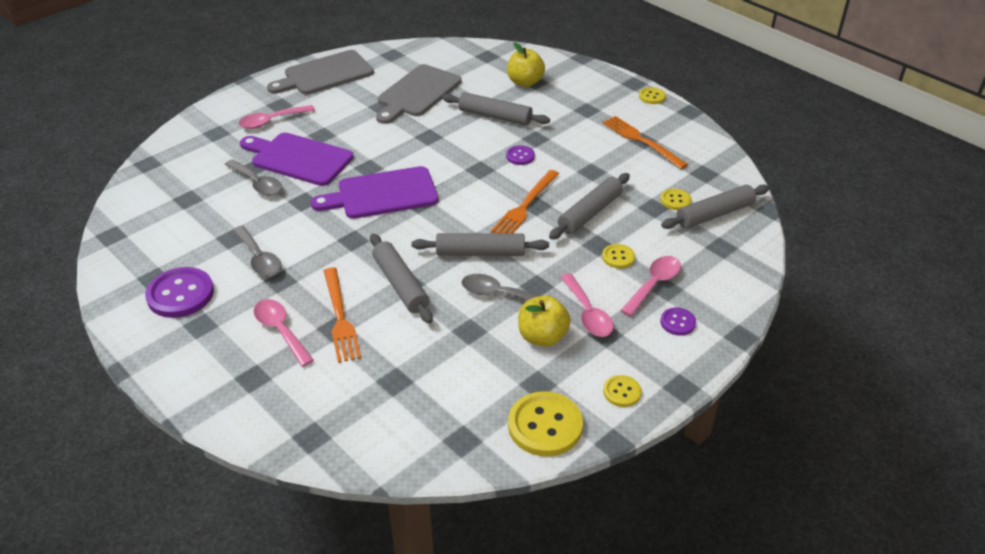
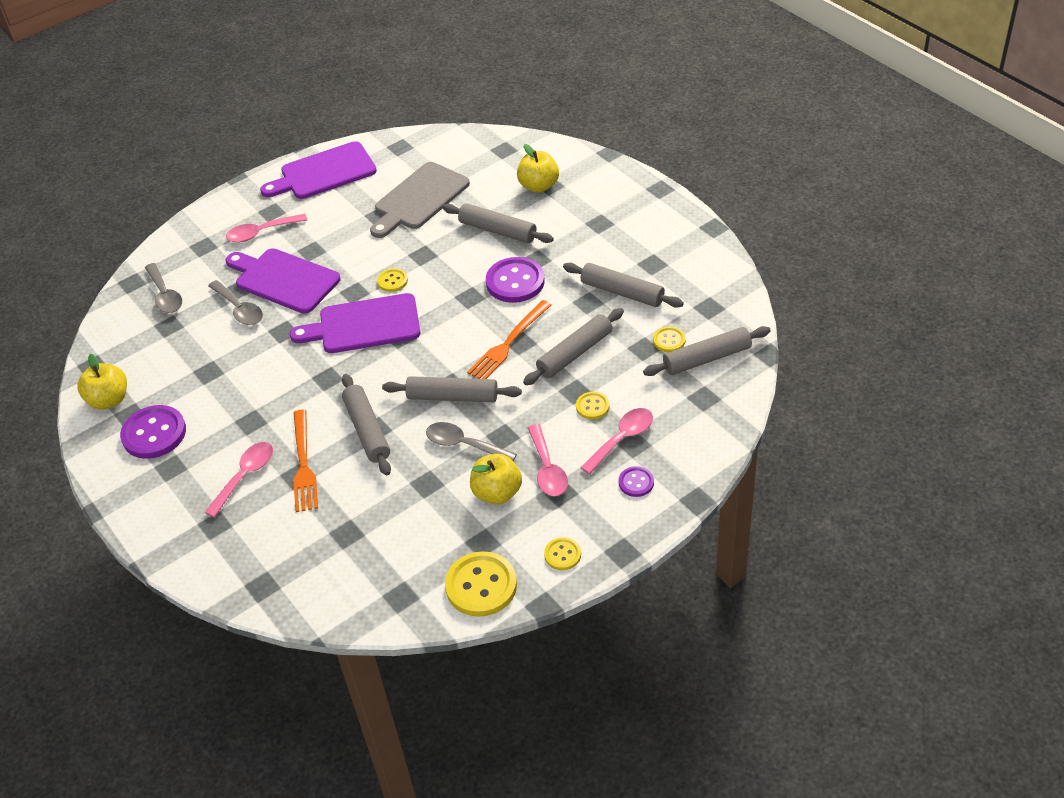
camera: 10 degrees right, 5 degrees up
(131, 265) = (109, 400): none -> yellow apple
(259, 258) = (232, 396): grey spoon -> grey spoon (165, 295)
(280, 330) = (245, 476): pink spoon -> pink spoon turned 60 degrees clockwise
(325, 74) = (324, 173): grey cutting board -> purple cutting board
(520, 156) = (515, 282): purple button -> purple button, size x1.92
(621, 163) = (622, 292): none -> grey rolling pin
(642, 141) = (651, 265): orange fork -> none
(652, 97) = (675, 207): yellow button -> yellow button (392, 281)

